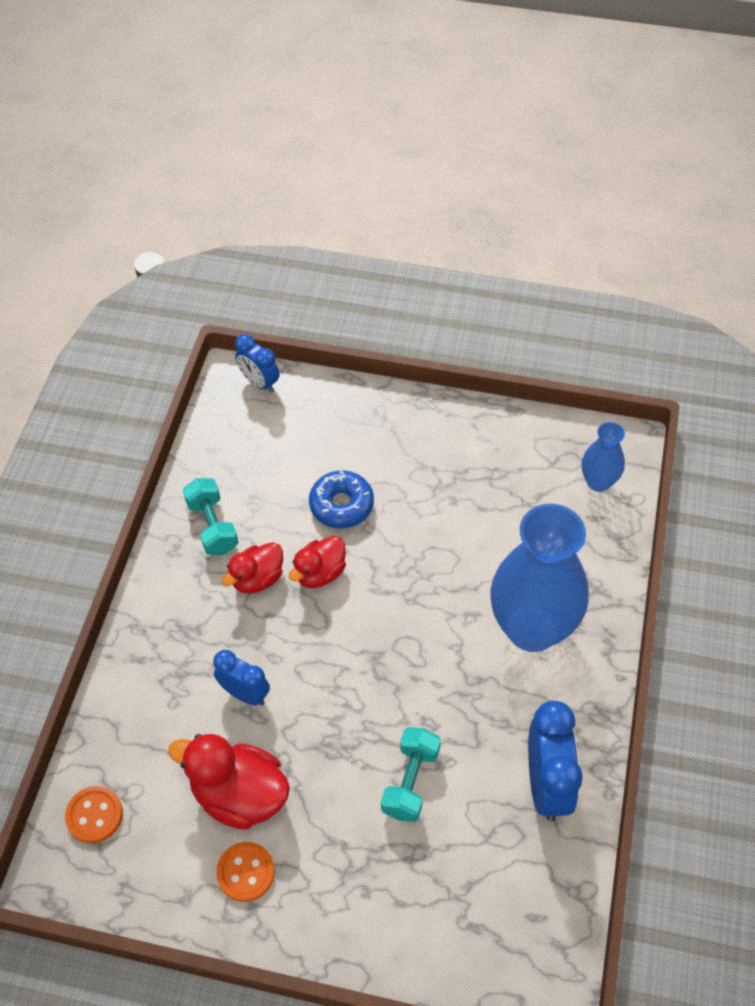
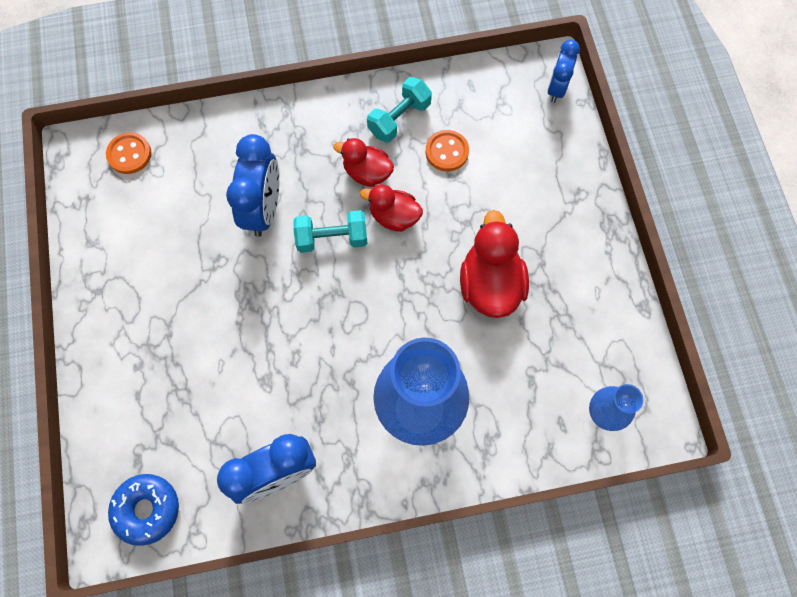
camera: 65 degrees right, 15 degrees up
(239, 795) = (180, 243): red duck -> red duck (490, 284)
(245, 693) = (264, 209): blue clock -> blue clock, size x1.61
(246, 872) = (123, 274): orange button -> orange button (447, 152)
(341, 505) = (467, 205): blue donut -> blue donut (147, 509)
(410, 781) = (238, 363): turquoise dumbbell -> turquoise dumbbell (332, 238)

